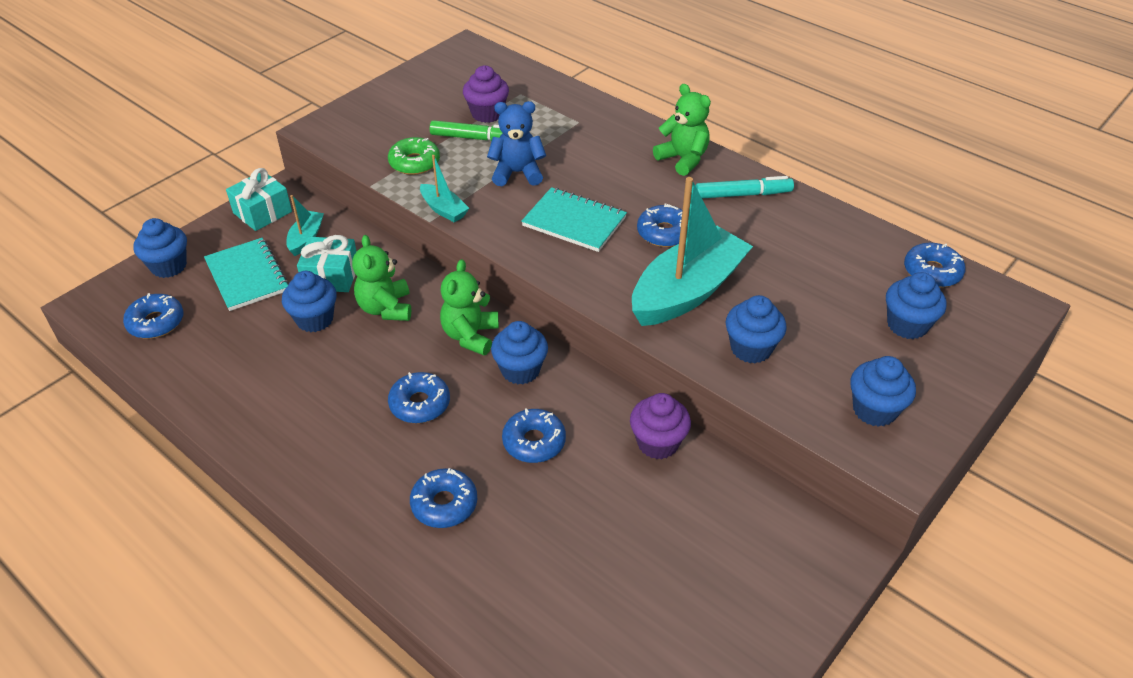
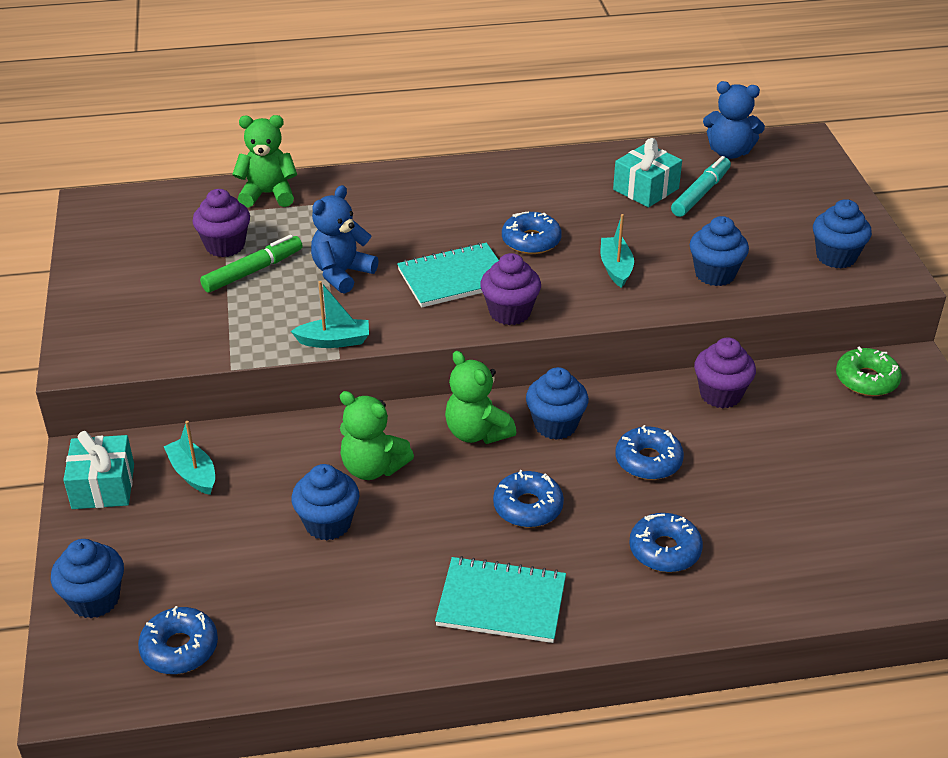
camera: 50 degrees left, 5 degrees down
(247, 276) = (196, 544): turquoise notebook -> turquoise notebook (501, 602)
(331, 276) = (277, 482): turquoise gift -> turquoise gift (645, 189)
(414, 163) = (236, 325): green donut -> green donut (866, 380)
(567, 268) = (510, 312): none -> purple cupcake
(683, 159) = (450, 181): green teddy bear -> green teddy bear (268, 194)
(687, 291) = (616, 268): turquoise boat -> turquoise boat, size x0.46
(743, 194) = (535, 179): turquoise marker -> turquoise marker (700, 193)
(907, 325) = (770, 194): blue cupcake -> none
(932, 272) = (729, 152): blue donut -> blue teddy bear

